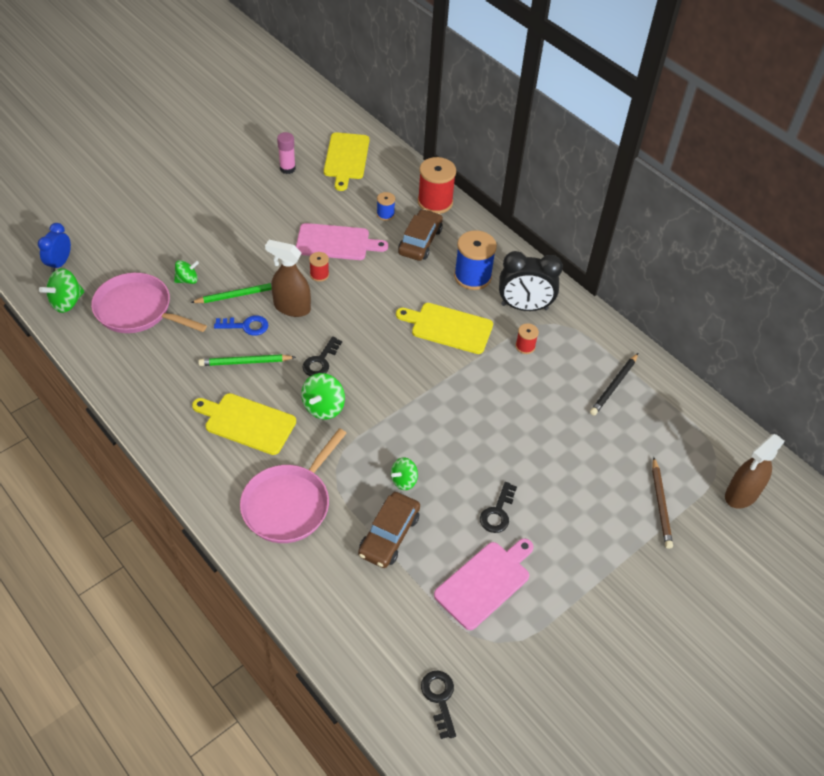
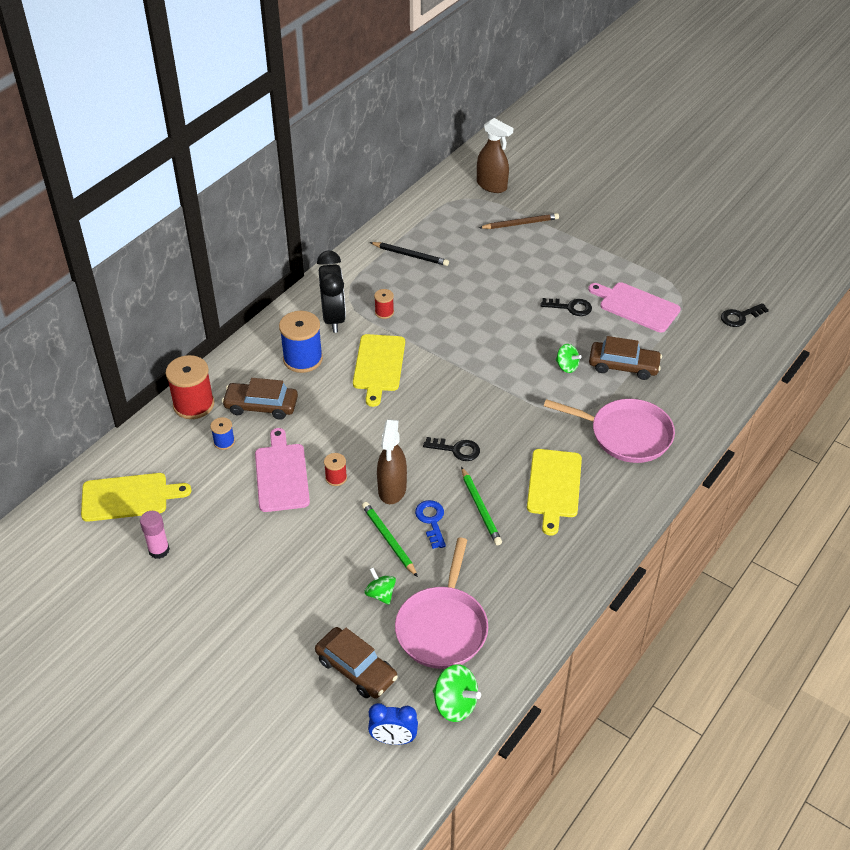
camera: 100 degrees left, 5 degrees down
(128, 254) = (356, 669): none -> brown car
(323, 407) = (511, 435): green spinning top -> none

